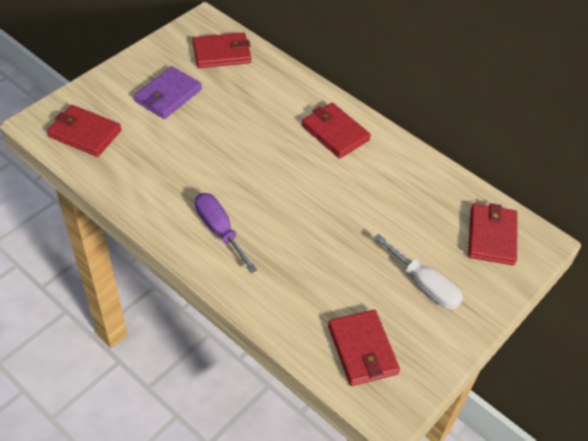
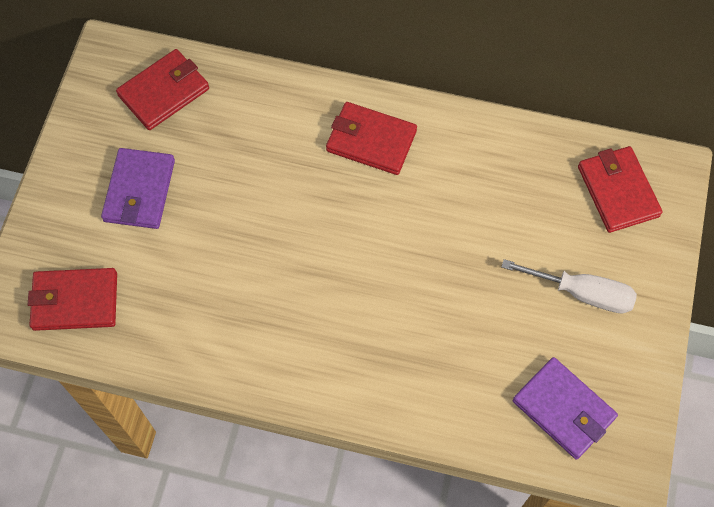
camera: 25 degrees left, 15 degrees up
(219, 230) = (323, 347): purple screwdriver -> none
(362, 350) = (564, 409): red wallet -> purple wallet

